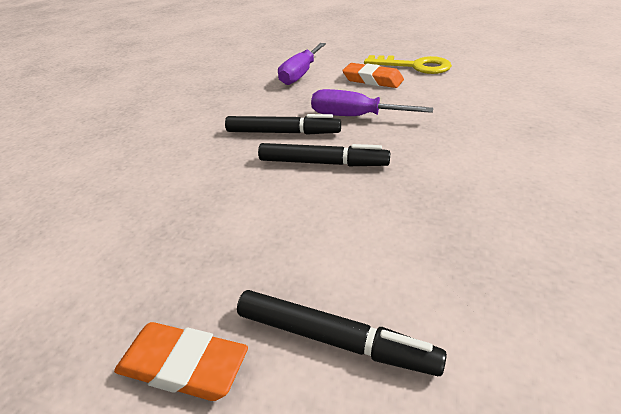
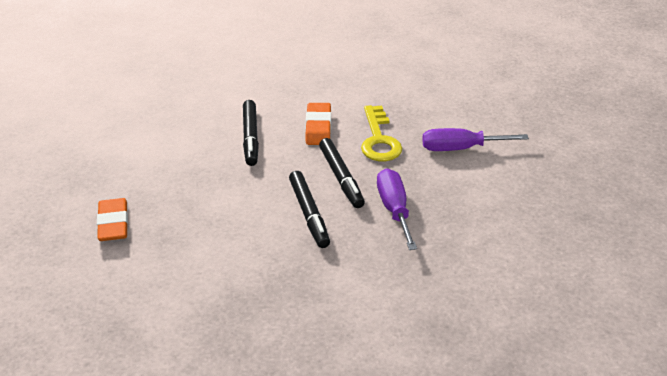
camera: 60 degrees right, 0 degrees up
(334, 339) = (149, 269): black marker -> black marker (250, 137)
(372, 80) = (481, 200): orange eraser -> orange eraser (318, 127)
(414, 66) = (540, 221): yellow key -> yellow key (379, 139)

